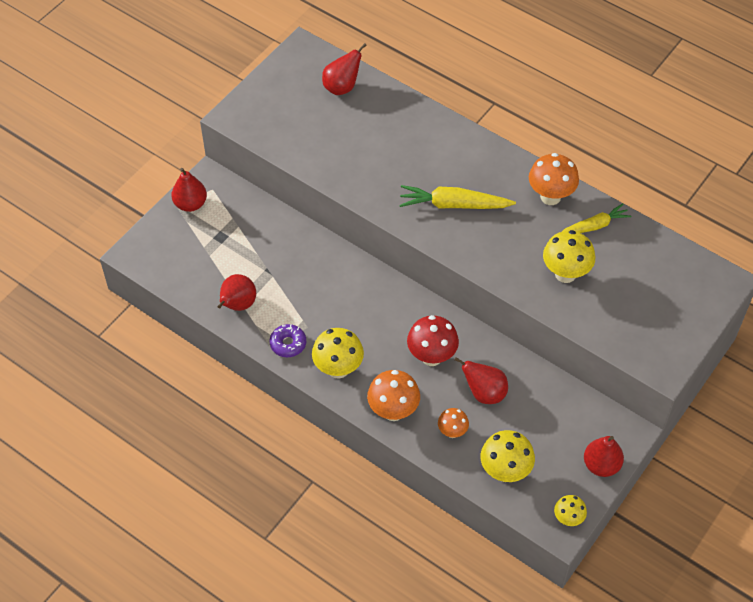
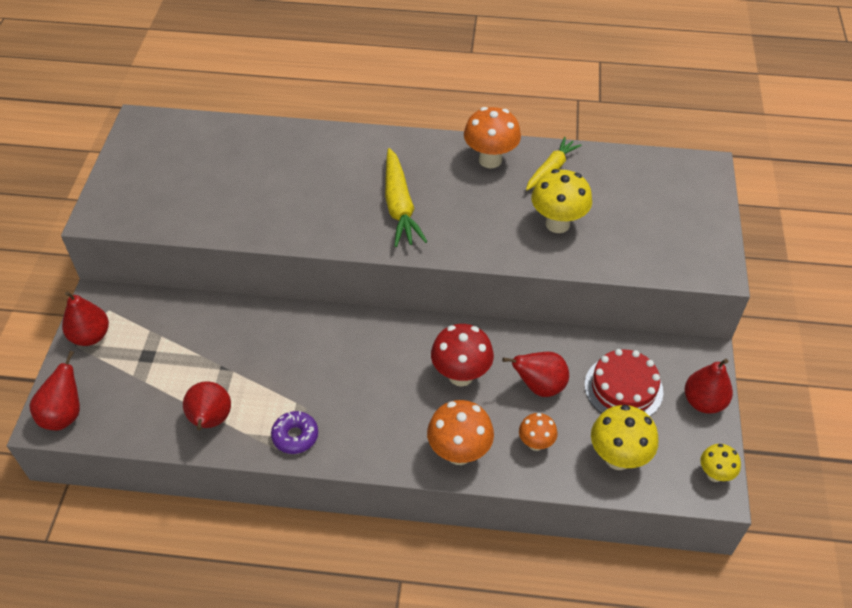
camera: 30 degrees left, 5 degrees down
(338, 369) = (369, 436): yellow mushroom -> none
(342, 87) = (207, 142): red pear -> red pear (64, 414)
(453, 205) = (399, 206): yellow carrot -> yellow carrot turned 75 degrees counterclockwise
(547, 425) = (623, 388): none -> red cake

